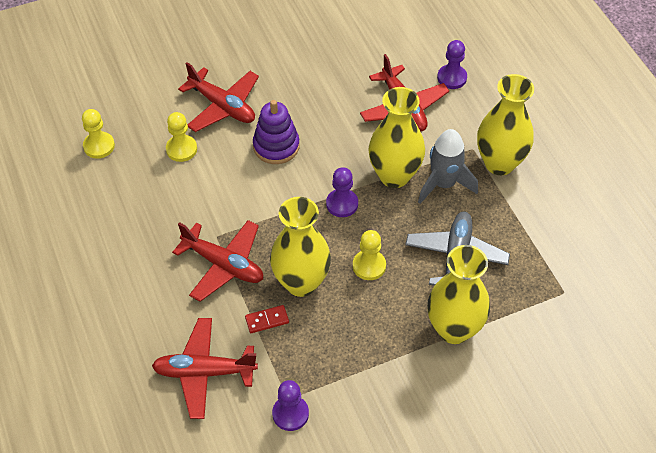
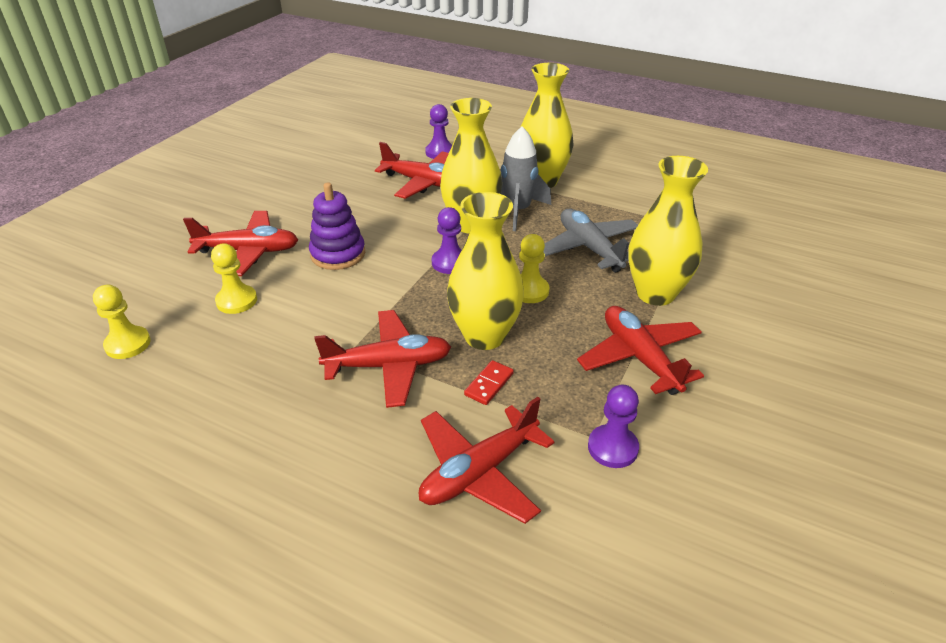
camera: 40 degrees left, 15 degrees down
(379, 369) = (639, 357): none -> red plane

